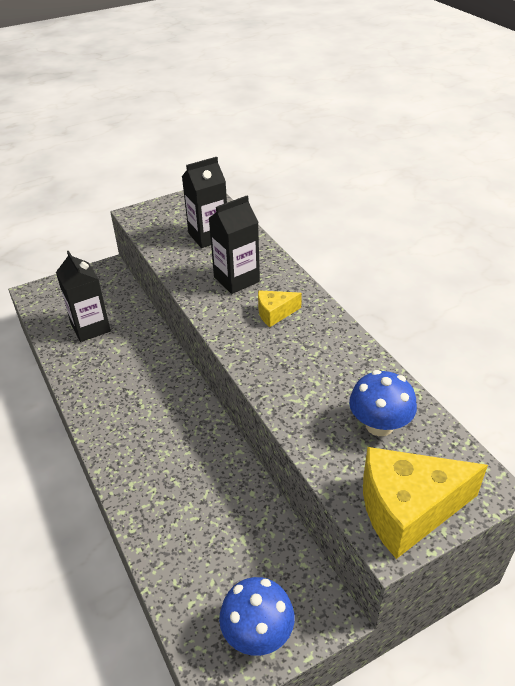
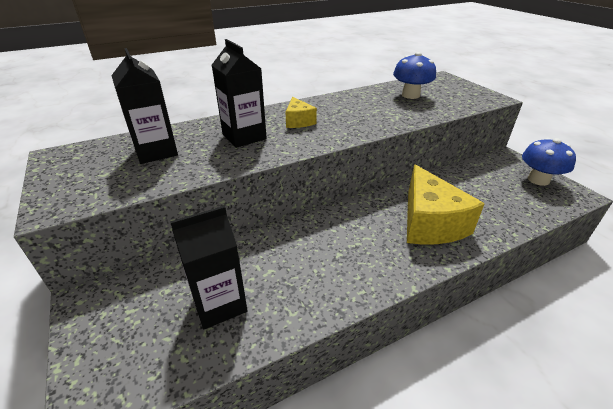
camera: 90 degrees left, 5 degrees down
(408, 510) = (470, 93): yellow cheese -> yellow cheese (429, 223)

